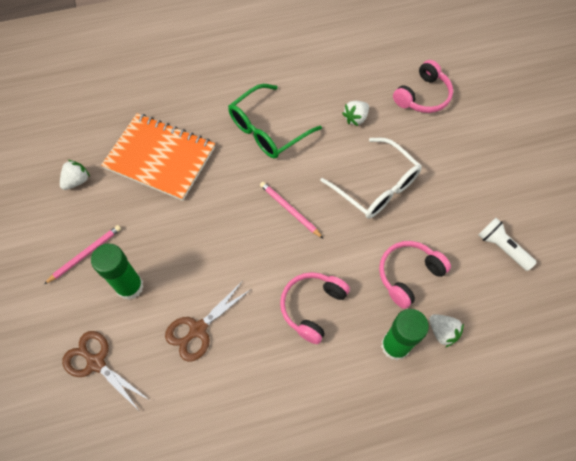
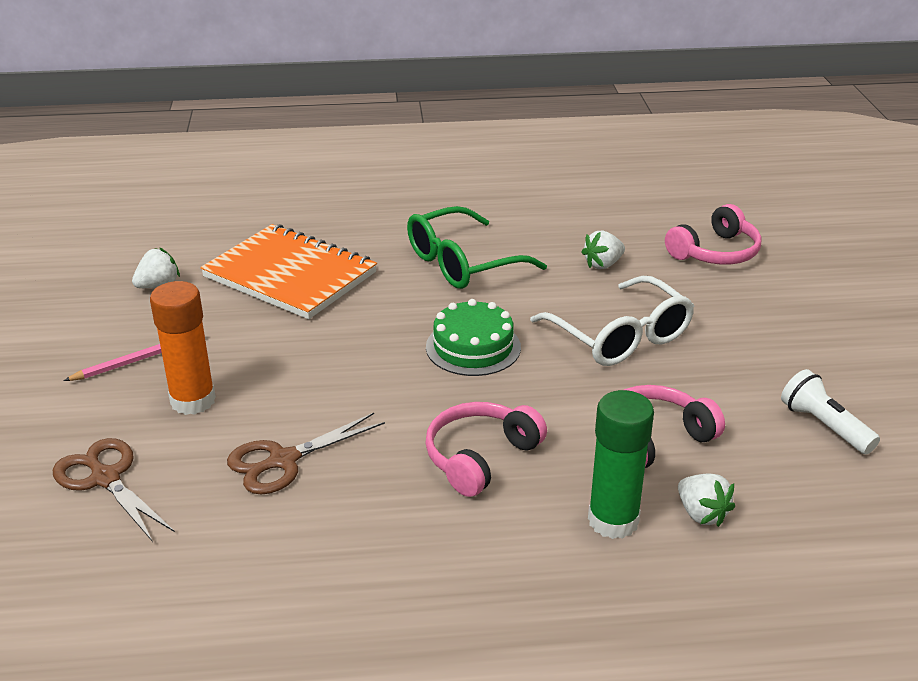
camera: 10 degrees right, 30 degrees down
(130, 286) = (193, 401): green glue stick -> orange glue stick
(290, 210) = (473, 347): pink pencil -> green cake

